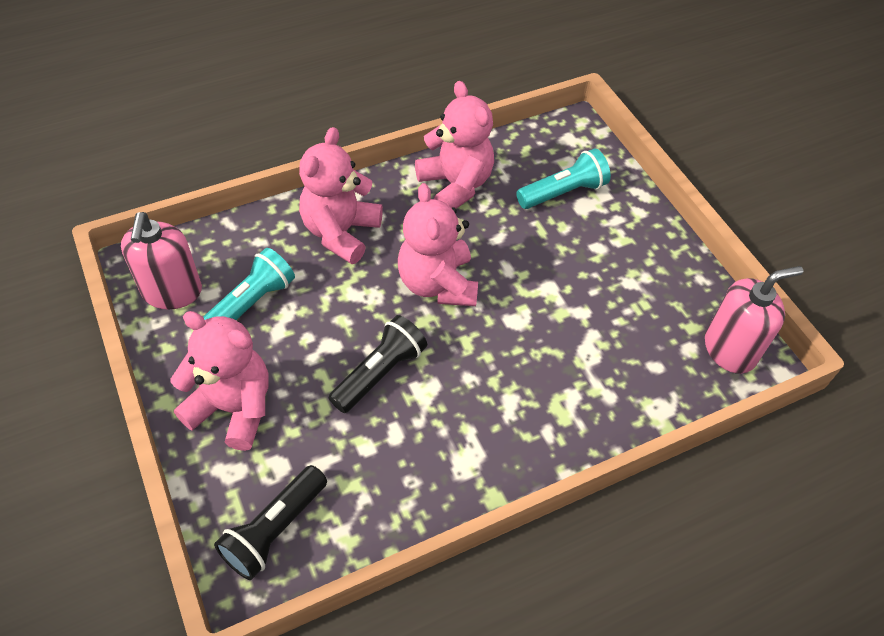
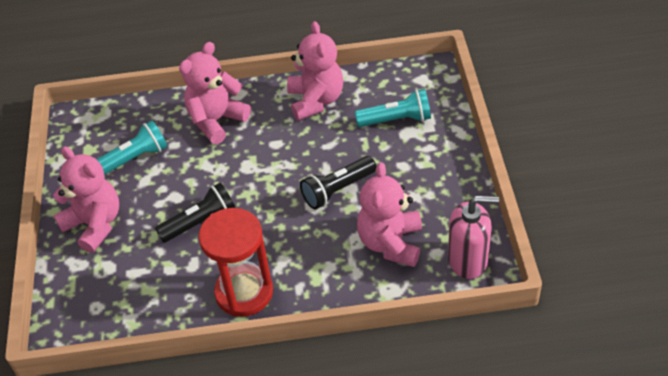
camera: 25 degrees right, 5 degrees down
(172, 292) = (86, 141): pink soap dispenser -> none
(274, 530) = (89, 306): black flashlight -> black flashlight (337, 190)
(437, 284) = (269, 169): pink teddy bear -> pink teddy bear (390, 243)
(481, 456) = (244, 292): none -> red hourglass

